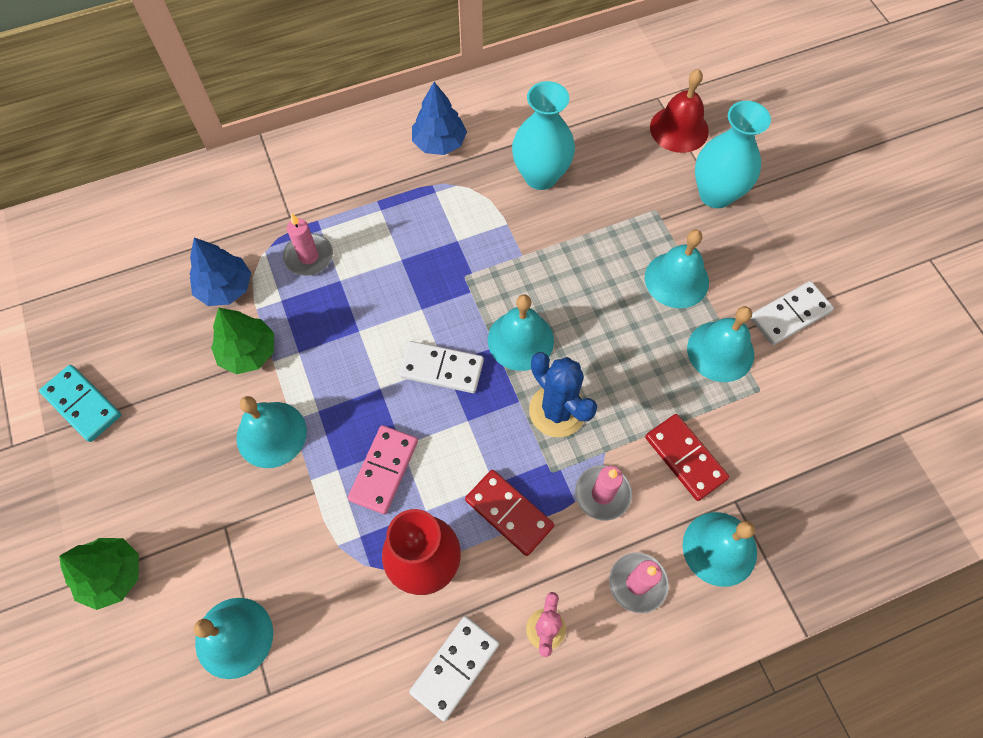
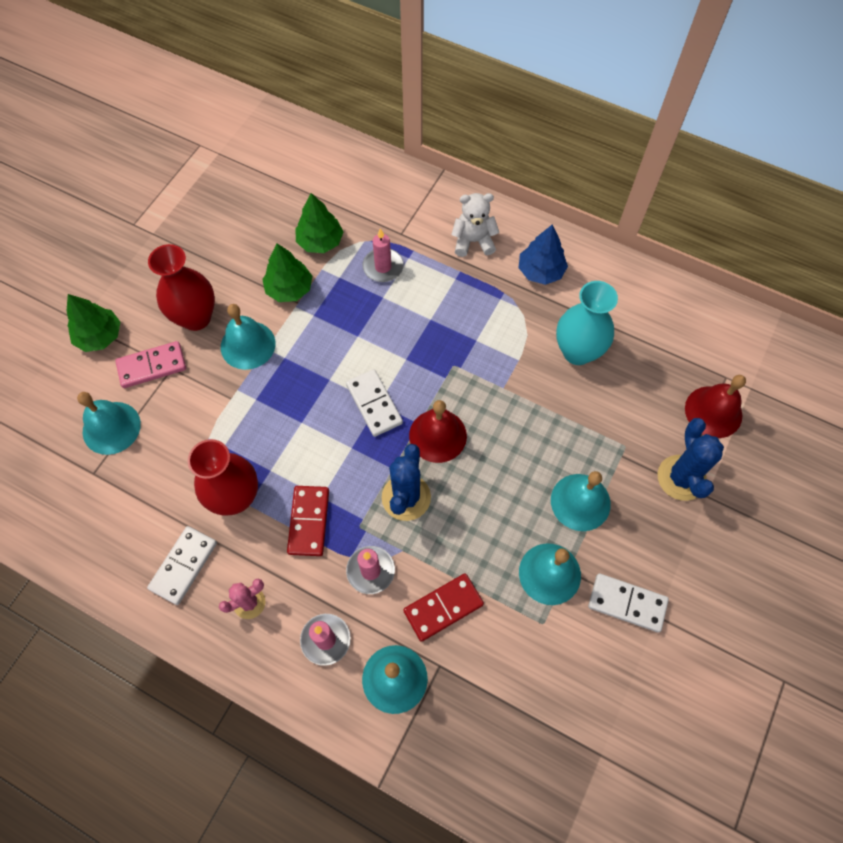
camera: 50 degrees right, 0 degrees up
(82, 404) = (185, 235): turquoise domino -> none
(191, 461) = (196, 317): none -> red vase
(225, 288) = (320, 241): blue tree -> green tree
(358, 168) = (473, 241): none -> white teddy bear
(384, 470) = (276, 425): pink domino -> pink domino (152, 366)
(455, 668) = (184, 566): white domino -> white domino turned 60 degrees counterclockwise
(520, 340) = (438, 435): turquoise bell -> red bell
(685, 458) = (443, 607): red domino -> red domino turned 45 degrees clockwise
(716, 194) = (681, 478): turquoise vase -> blue cactus

